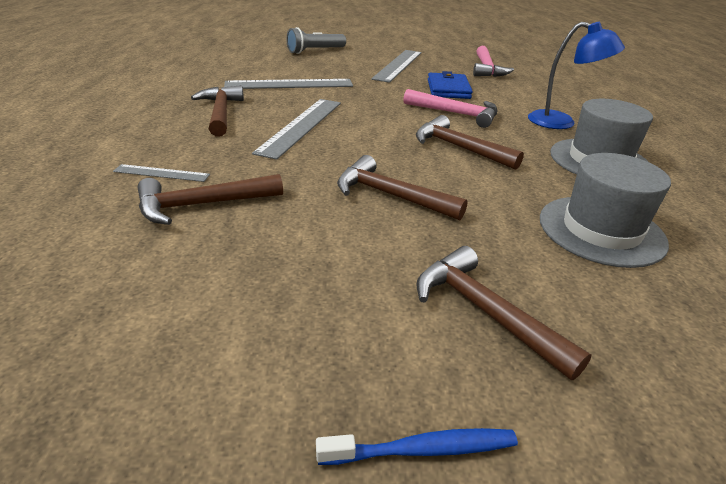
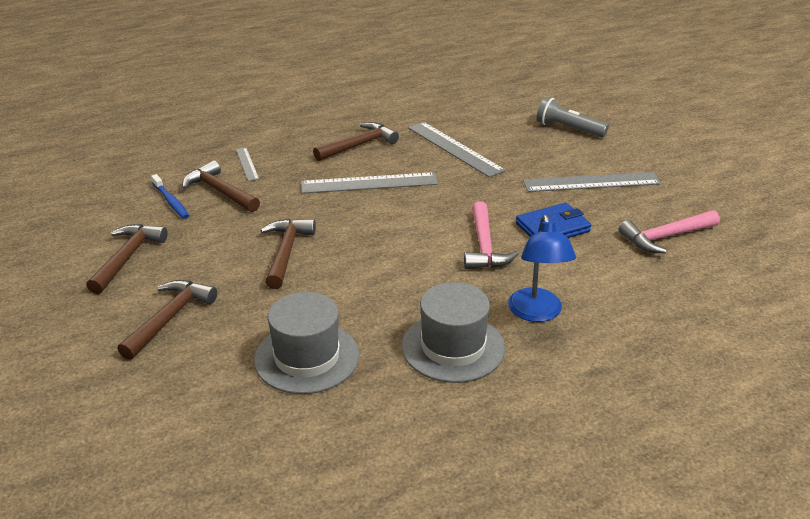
camera: 65 degrees right, 0 degrees up
(422, 449) = (59, 317): blue toothbrush -> blue toothbrush (171, 201)
(459, 148) = (402, 264): brown hammer -> brown hammer (127, 257)

